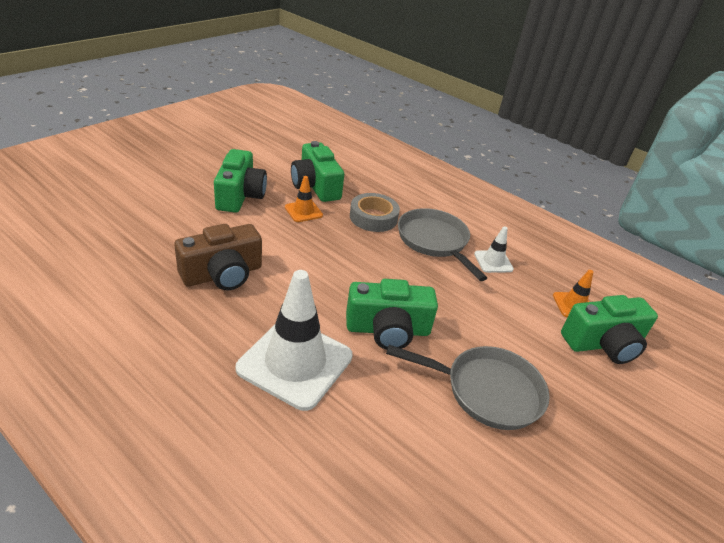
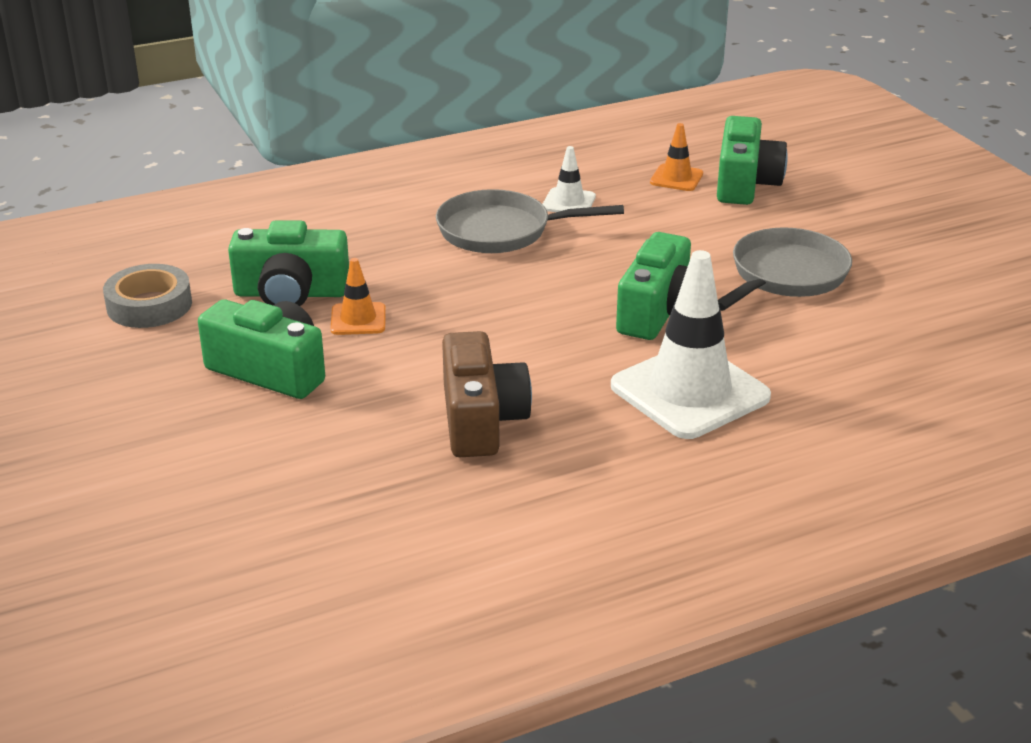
camera: 60 degrees left, 5 degrees down
(373, 217) = (413, 263): grey tape -> grey tape (149, 305)

